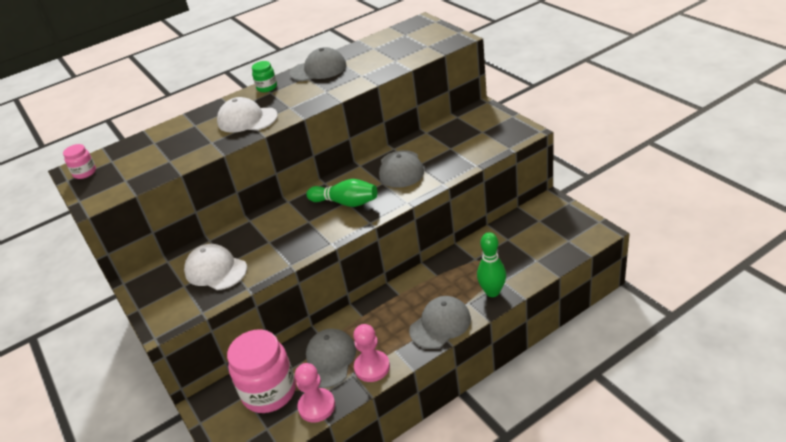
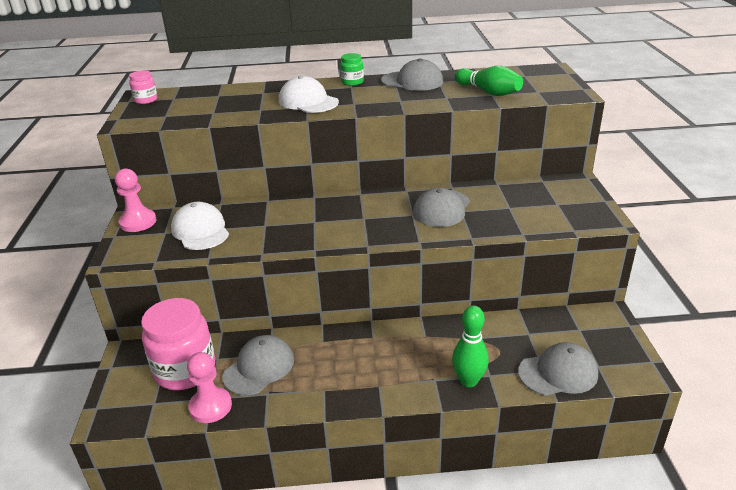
camera: 25 degrees right, 5 degrees down
(346, 202) = (362, 218): green bowling pin -> green bowling pin (488, 92)
(372, 367) = (289, 396): pink pawn -> pink pawn (138, 222)
(440, 324) = (388, 387): grey cap -> grey cap (558, 373)

